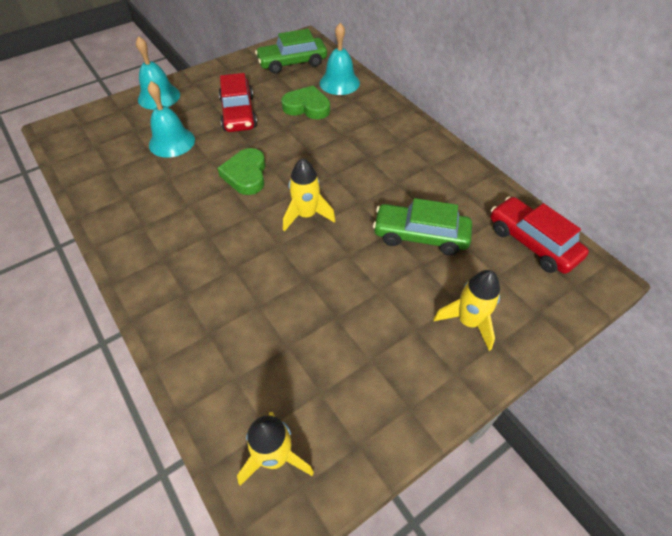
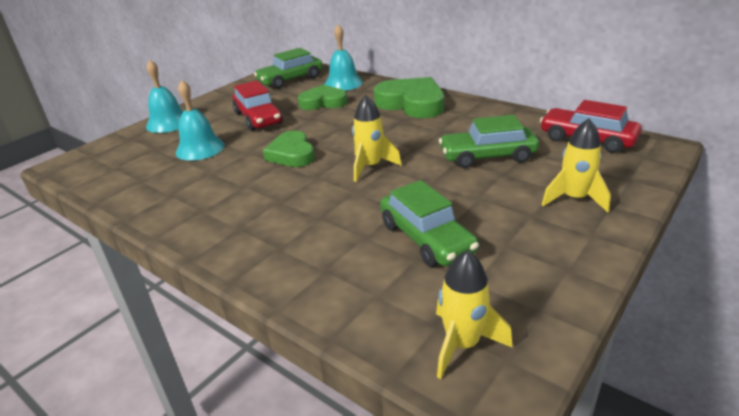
camera: 15 degrees left, 20 degrees down
(308, 325) = (426, 238): none -> green car
(389, 134) = (412, 103): none -> green heart

